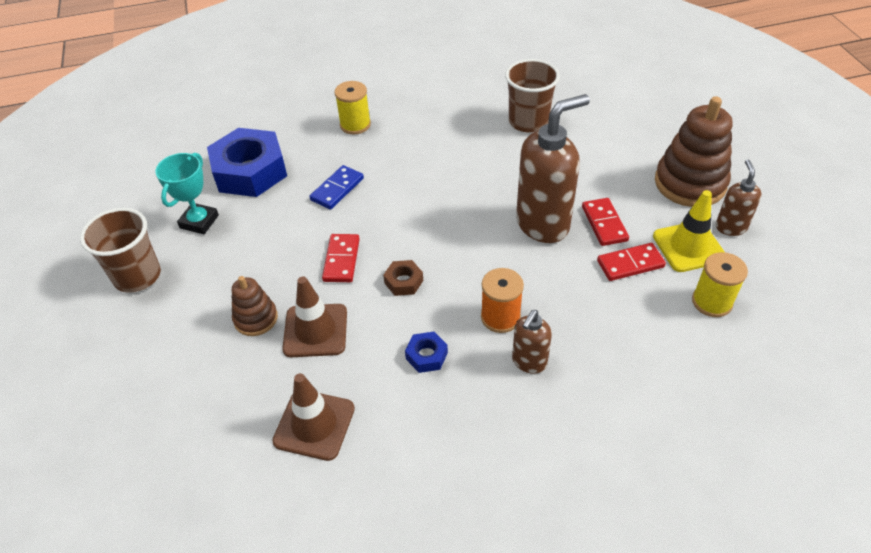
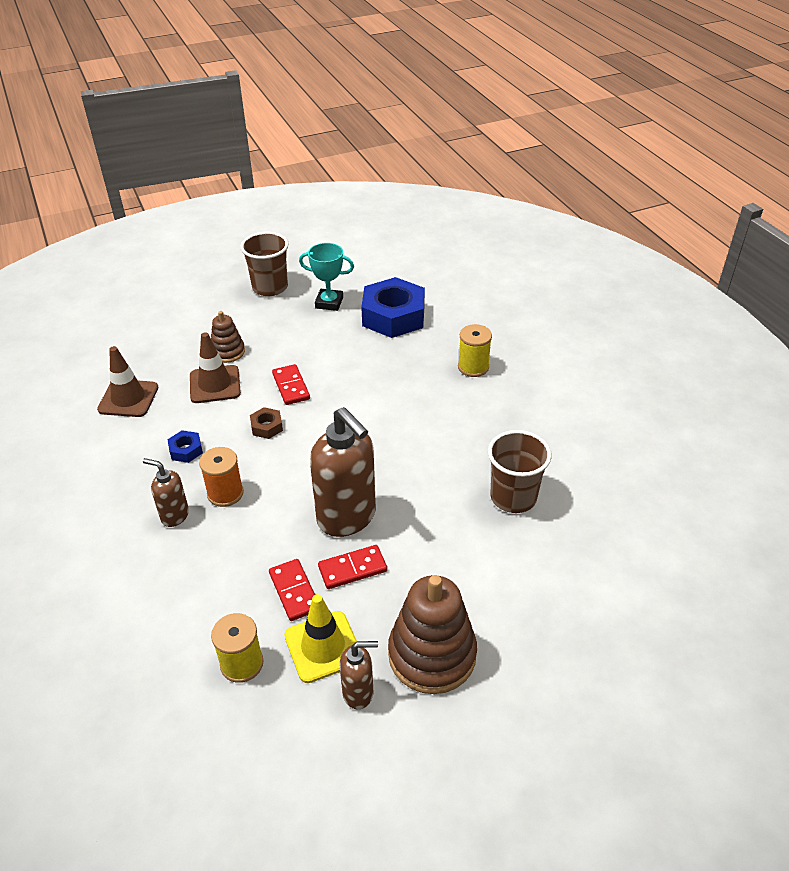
camera: 80 degrees right, 5 degrees down
(337, 189) = (378, 370): blue domino -> none
(341, 260) = (291, 386): red domino -> red domino turned 75 degrees clockwise

